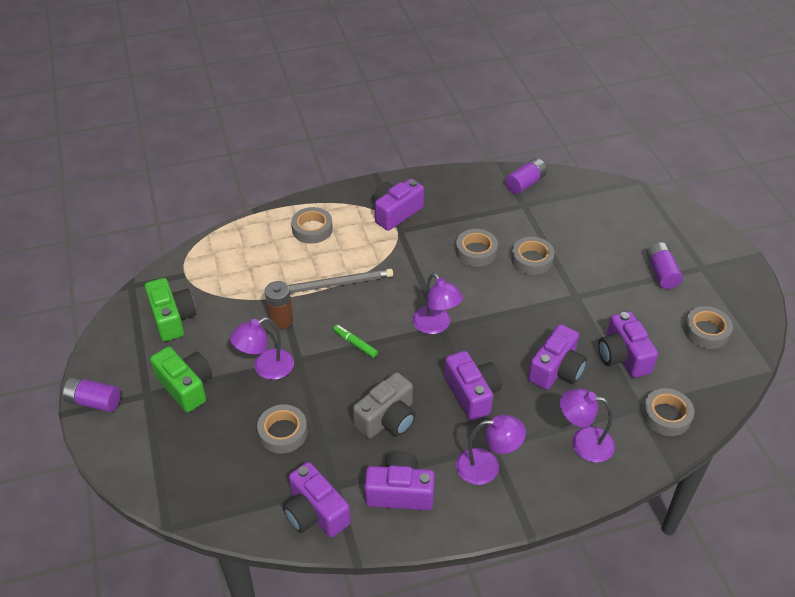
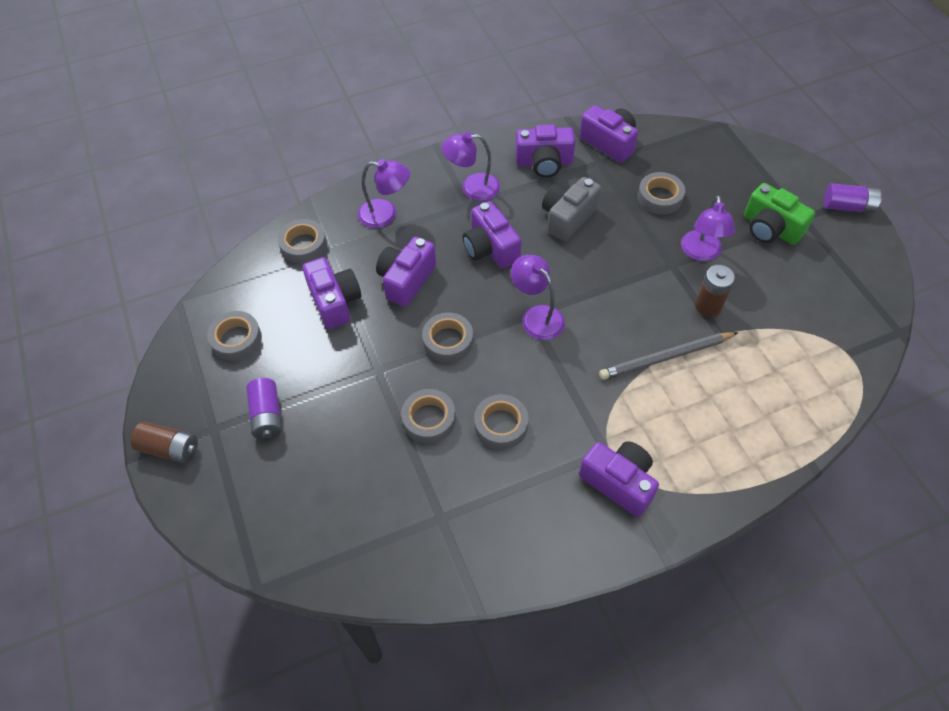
camera: 175 degrees right, 10 degrees up
(172, 318) = (827, 296): green camera -> none
(266, 368) = (701, 253): purple lamp -> purple lamp turned 135 degrees clockwise
(312, 229) = (723, 440): grey tape -> grey tape (448, 341)
(355, 344) = (619, 287): green marker -> none
(395, 212) = (619, 482): purple camera -> purple camera turned 90 degrees counterclockwise
(525, 183) = (436, 564): purple battery -> none
(731, 258) = (170, 449): none -> brown battery

